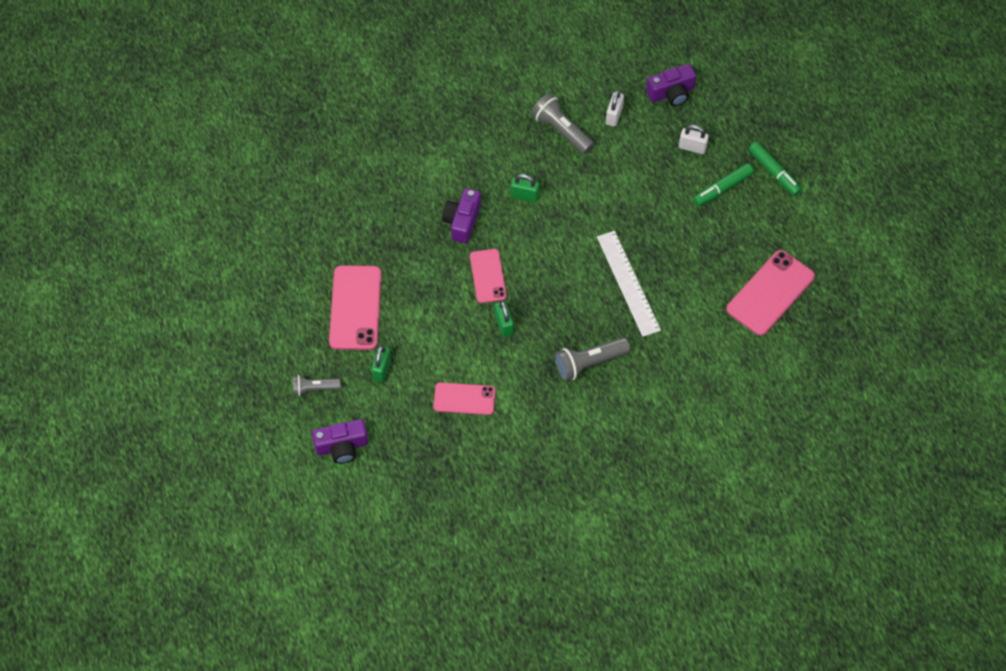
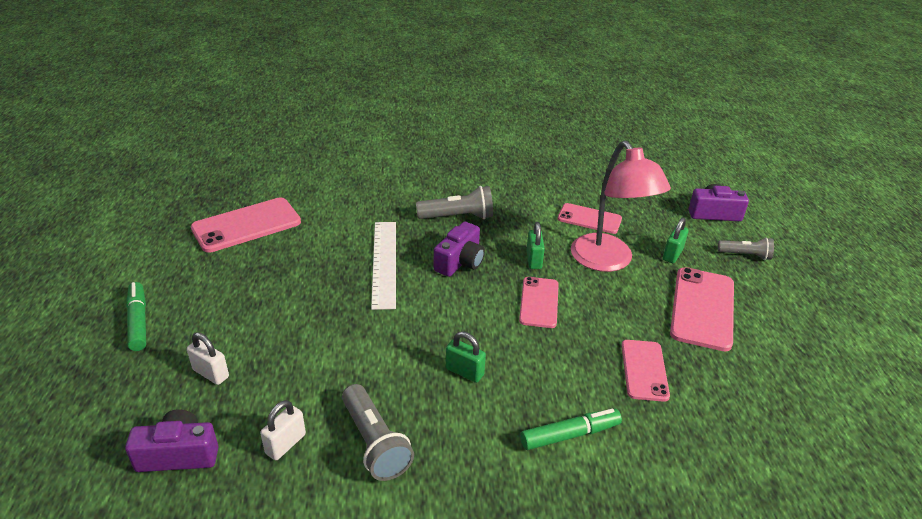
camera: 165 degrees left, 25 degrees down
(398, 233) = (644, 370): none -> pink phone
(438, 342) = (608, 261): none -> pink lamp
(462, 221) = (556, 363): purple camera -> purple camera (460, 262)
(722, 188) = (213, 320): green marker -> green marker (570, 435)

